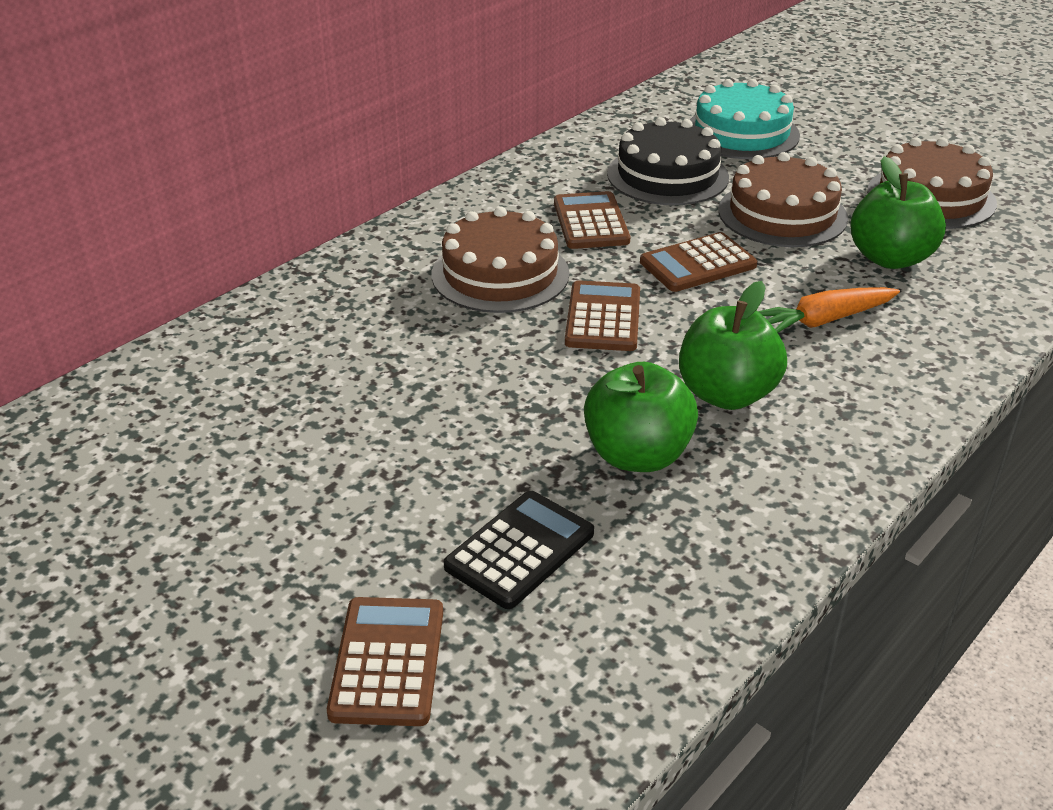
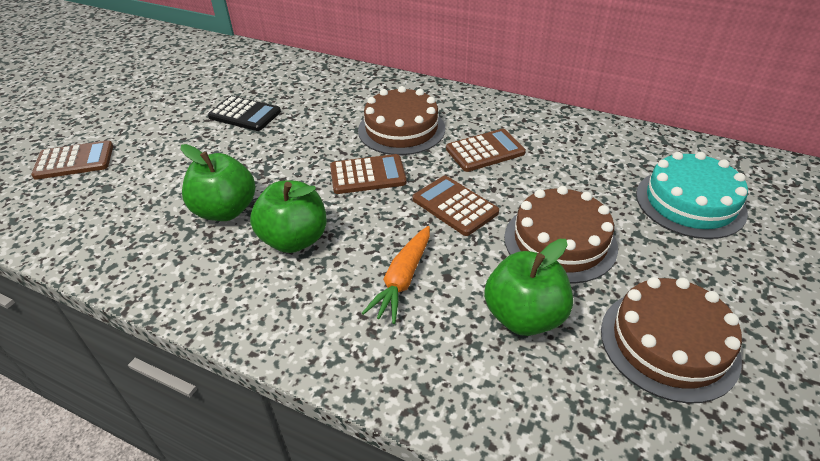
camera: 75 degrees right, 5 degrees up
(519, 550) = (145, 183): black calculator -> black calculator (245, 114)
(667, 175) = (579, 174): black cake -> none
(822, 321) = (402, 280): orange carrot -> orange carrot turned 120 degrees counterclockwise

